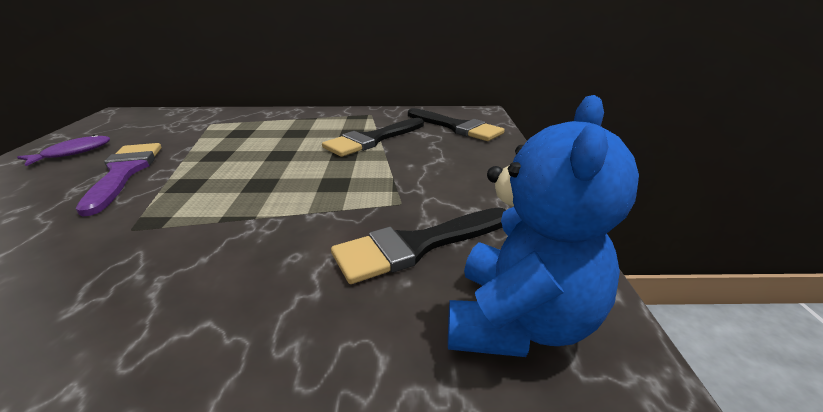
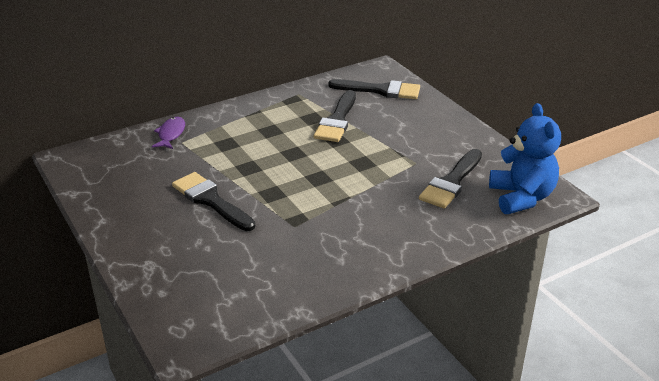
camera: 30 degrees left, 5 degrees up
(73, 152) = (131, 201): purple fish -> purple fish (171, 134)
(124, 172) = (211, 200): purple brush -> black brush

